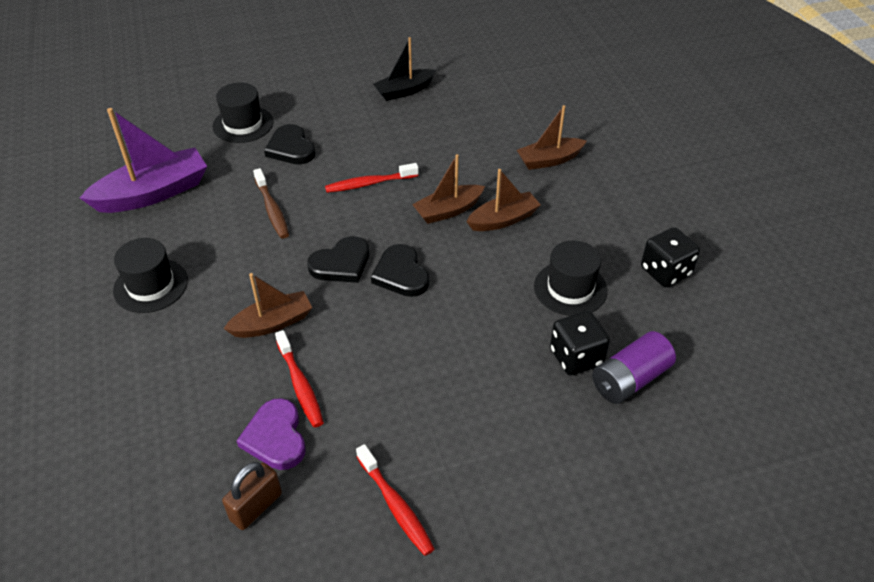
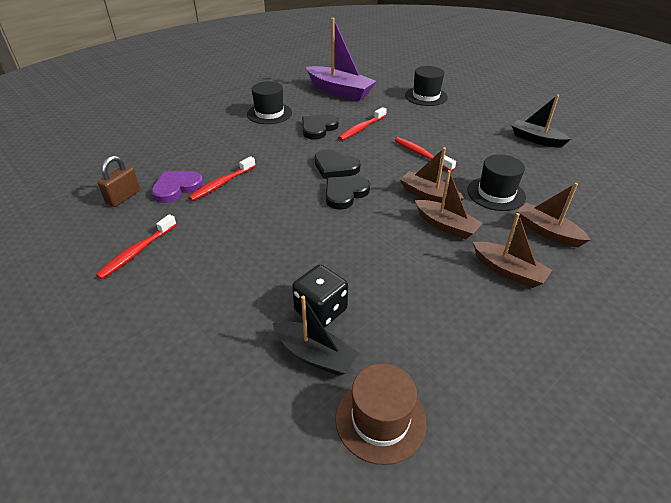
camera: 65 degrees right, 5 degrees down
(256, 507) = (123, 197): brown padlock -> brown padlock turned 75 degrees counterclockwise
(272, 209) = (361, 129): brown toothbrush -> red toothbrush
(272, 323) = (266, 159): brown boat -> brown boat (508, 271)
(291, 148) = (423, 117): black heart -> black heart (318, 128)
(570, 288) = (399, 286): black hat -> black hat (496, 193)
(630, 379) = (315, 355): purple battery -> black boat
(665, 272) = (476, 350): black dice -> none
(711, 359) = (380, 419): none -> brown hat

